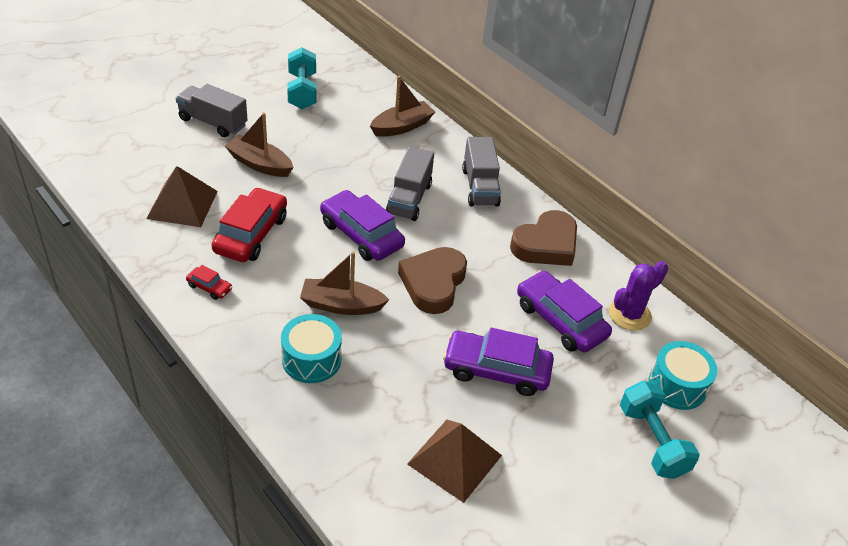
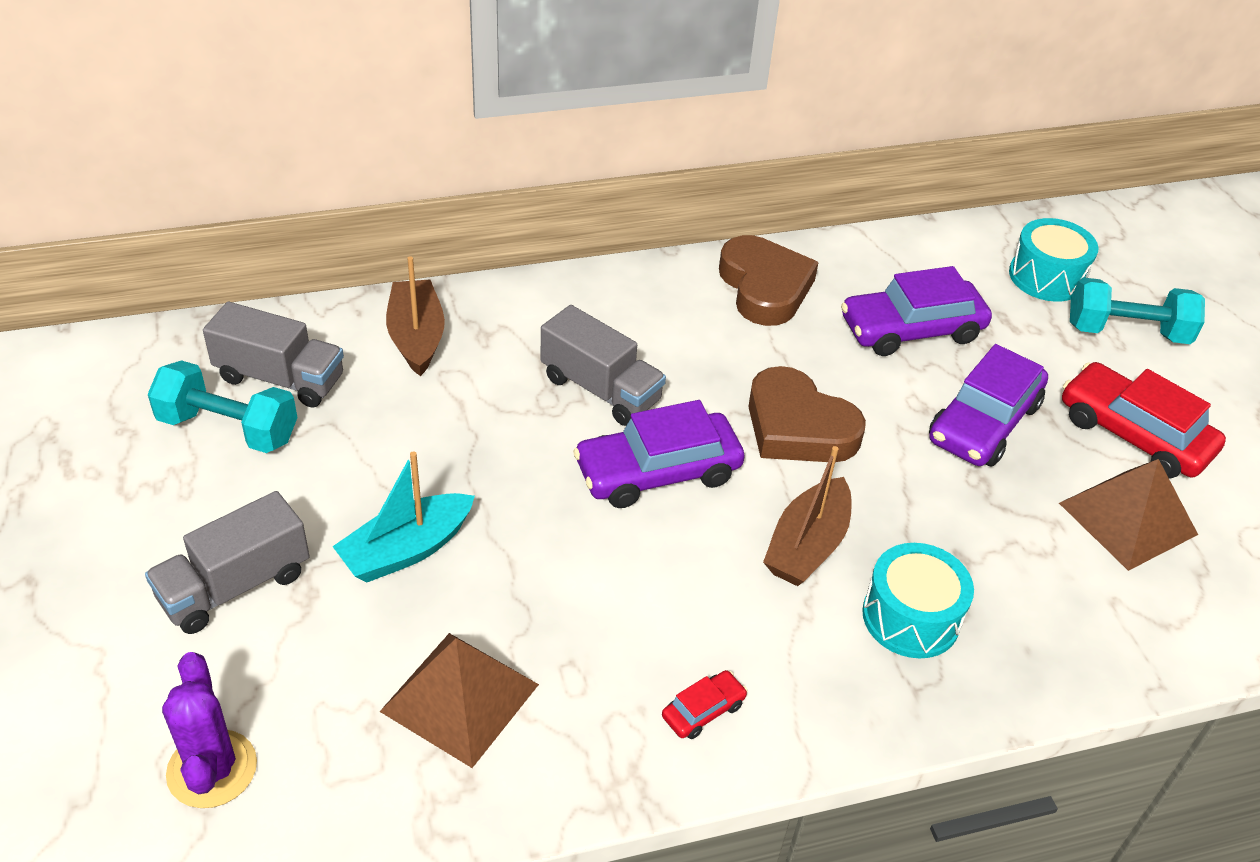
camera: 65 degrees left, 0 degrees up
(251, 234) = (592, 614): red car -> red car (1134, 434)
(260, 164) = (406, 549): brown boat -> turquoise boat
(480, 187) = (612, 305): grey truck -> grey truck (280, 378)
(629, 314) = (920, 266): purple cactus -> purple cactus (212, 769)

